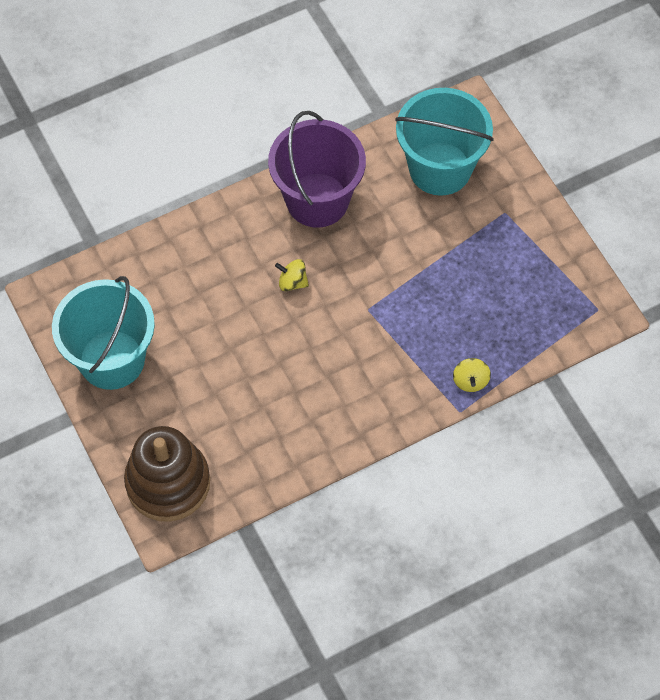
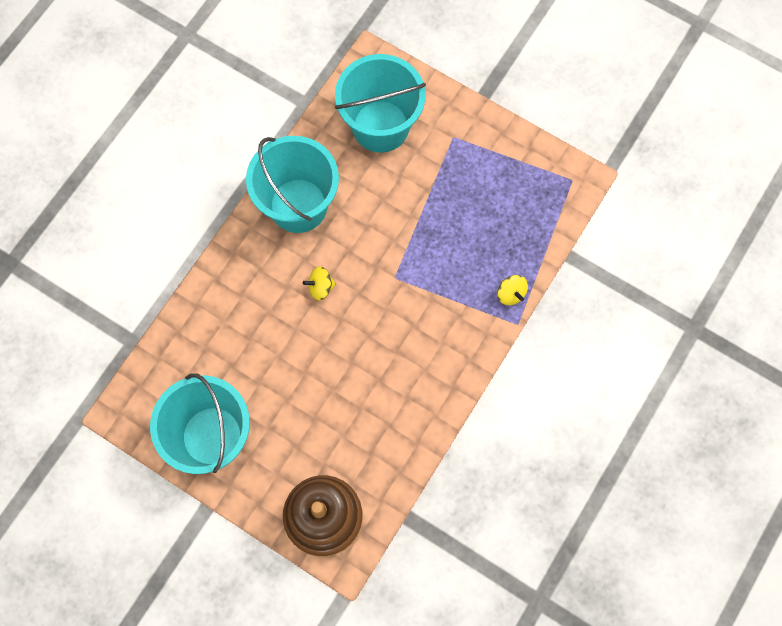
camera: 30 degrees left, 10 degrees up
(317, 200) = (298, 205): purple bucket -> turquoise bucket

